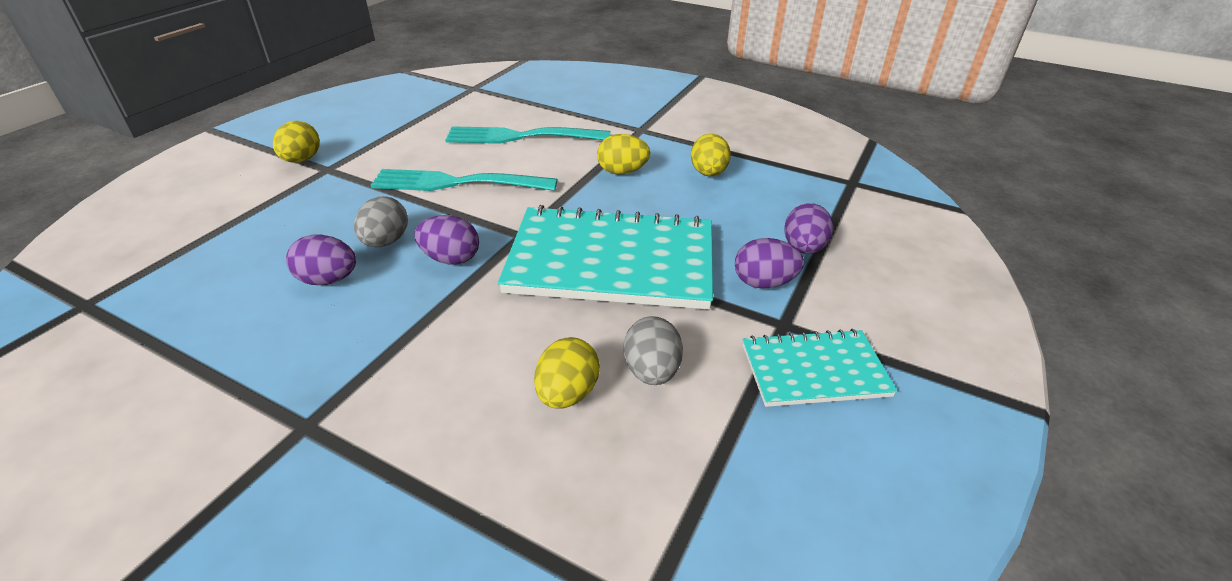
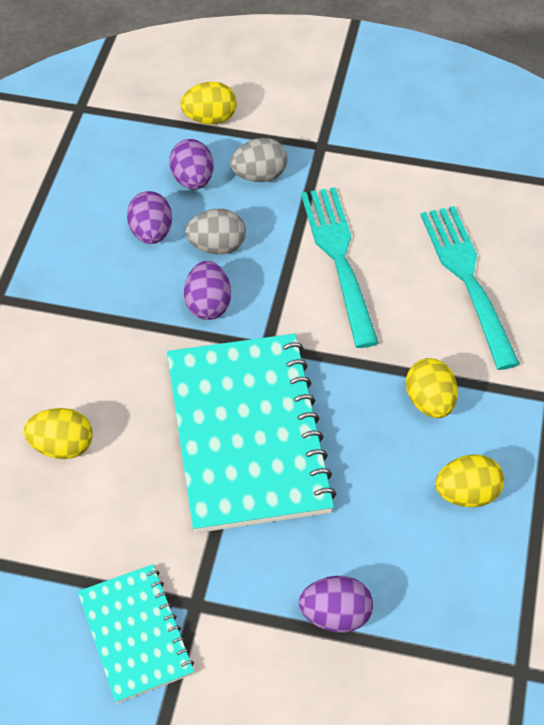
camera: 75 degrees right, 15 degrees up
(302, 160) = (328, 118): yellow egg -> yellow egg (210, 118)
(651, 371) = (102, 501): grey egg -> grey egg (259, 175)
(763, 283) = (256, 579): purple egg -> purple egg (193, 180)

